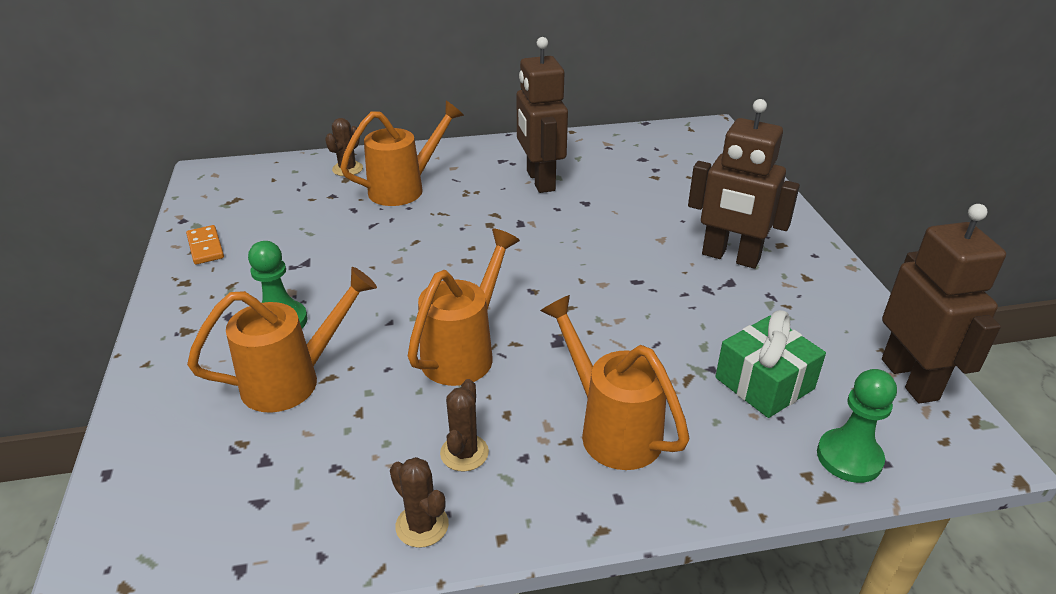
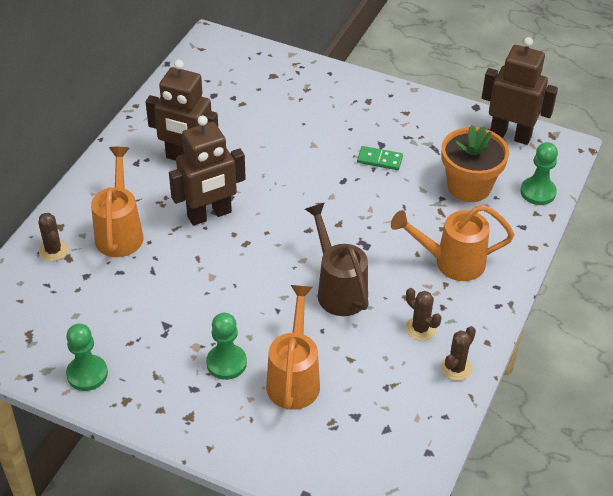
camera: 55 degrees left, 10 degrees up
(206, 247) = (87, 374): orange domino -> green pawn
(422, 525) = (456, 368): brown cactus -> brown cactus turned 45 degrees counterclockwise
(465, 351) = (338, 289): orange watering can -> brown watering can
(704, 292) = (379, 160): none -> green domino
(730, 257) = (359, 129): brown robot -> brown robot (209, 215)
(764, 383) = (469, 186): green gift -> orange flower pot

